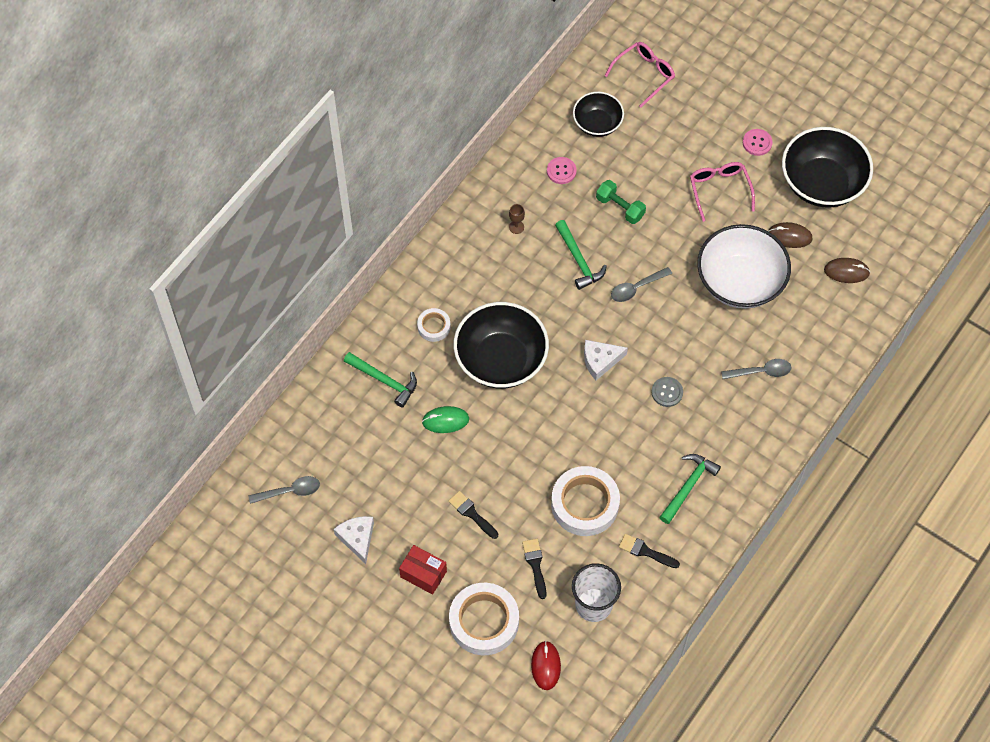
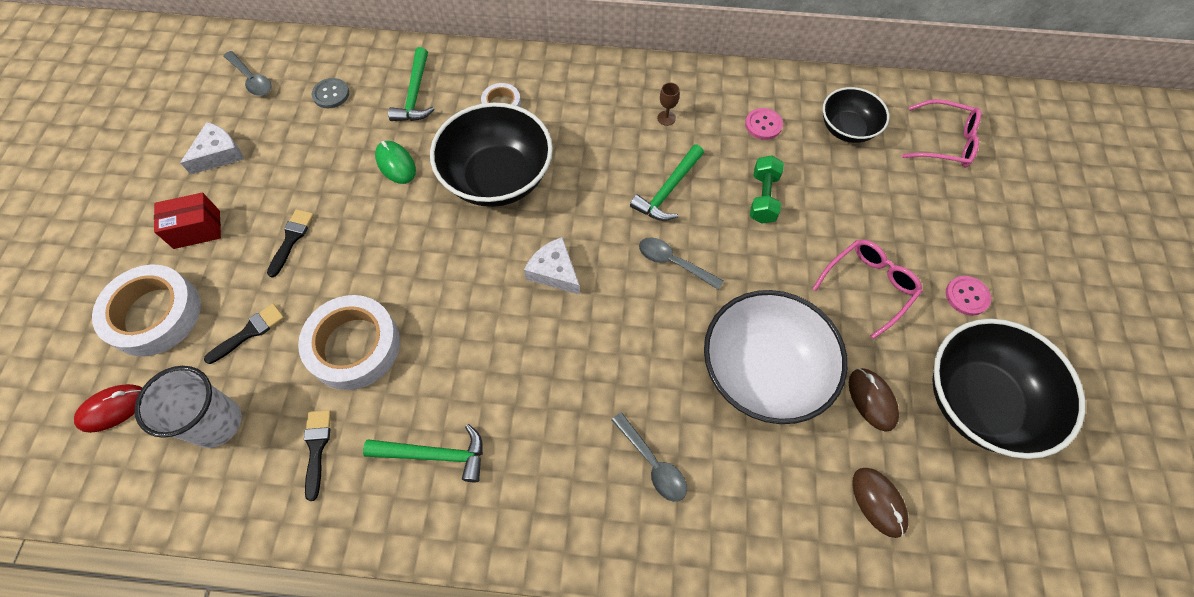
camera: 60 degrees right, 0 degrees up
(423, 574) = (197, 229): red box -> red box turned 75 degrees clockwise
(667, 392) = (555, 363): grey button -> grey button (331, 94)

